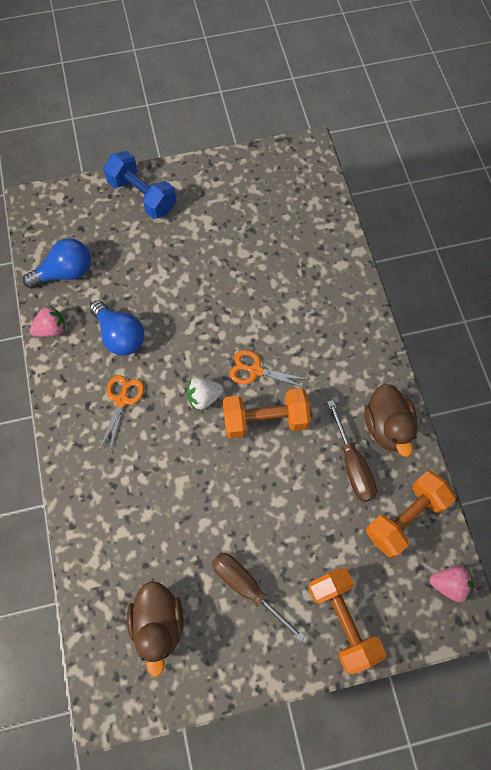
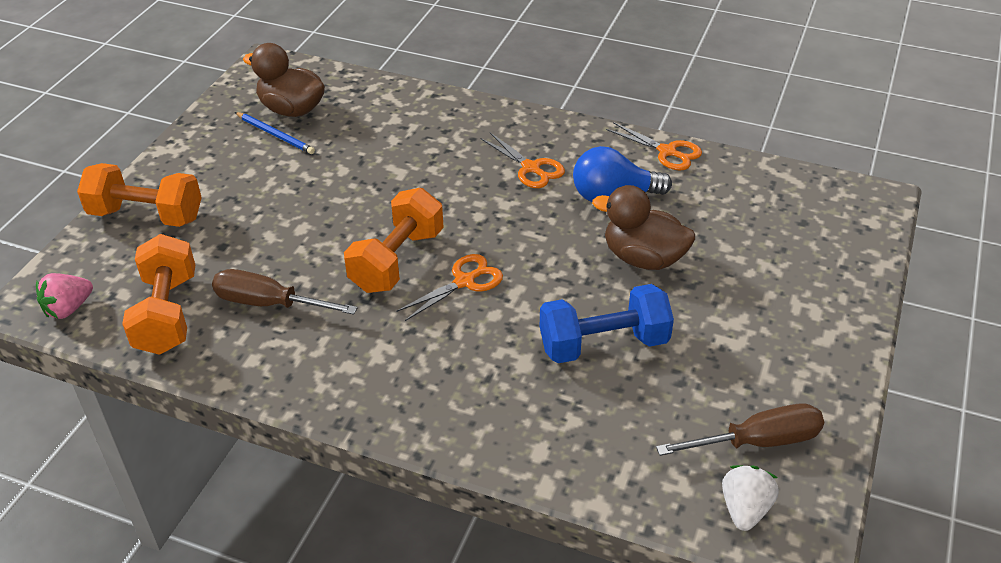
camera: 125 degrees right, 25 degrees down
(51, 329) = (667, 152): pink strawberry -> orange scissors
(65, 273) = (740, 187): blue light bulb -> none
(142, 196) = (823, 297): blue dumbbell -> blue dumbbell (603, 344)
(197, 608) = (275, 135): none -> blue pencil
(204, 397) = (473, 226): white strawberry -> white strawberry (745, 509)
(247, 588) = (252, 170): brown screwdriver -> brown screwdriver (757, 442)
(387, 427) = (273, 359): brown duck -> brown duck (643, 258)

